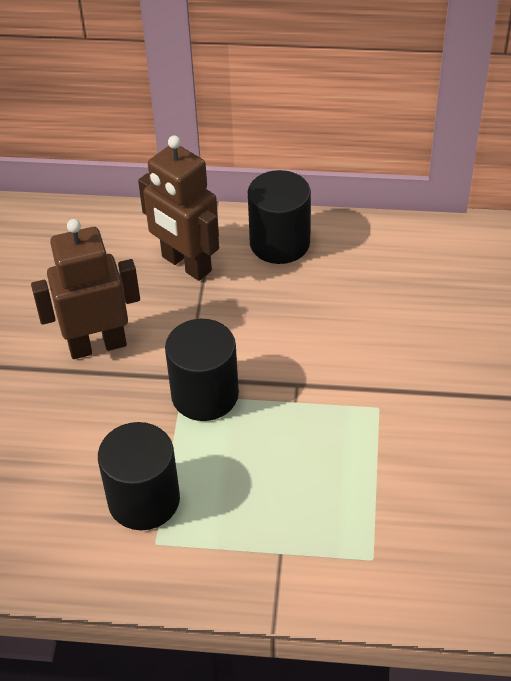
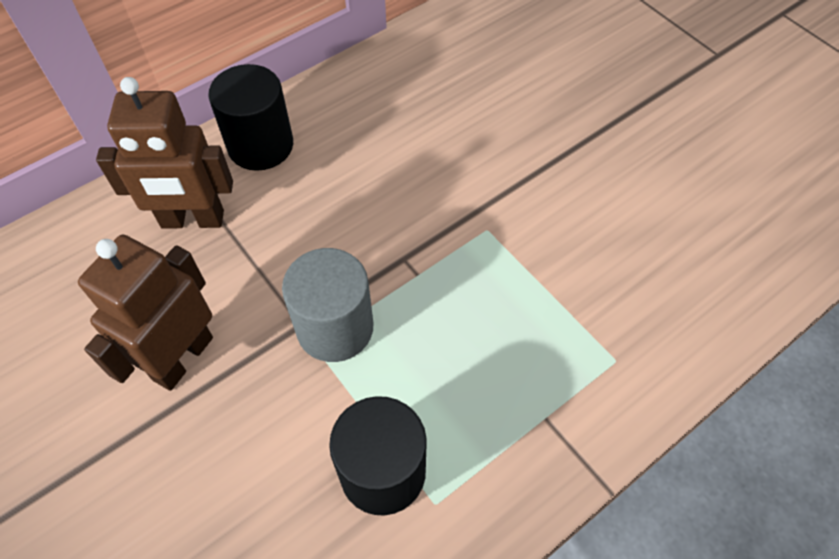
camera: 45 degrees left, 10 degrees up
(205, 395) = (335, 328): black cylinder -> grey cylinder

